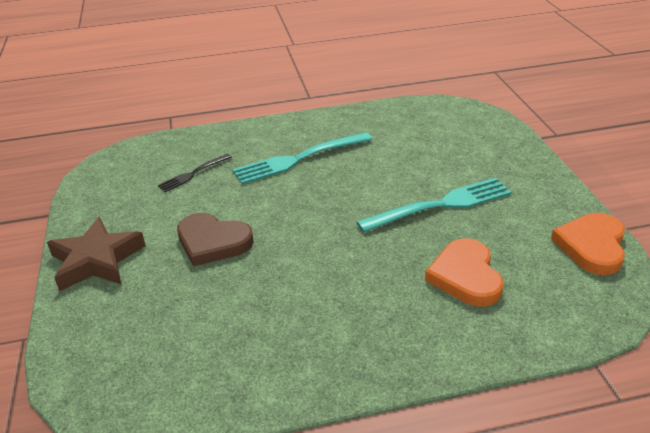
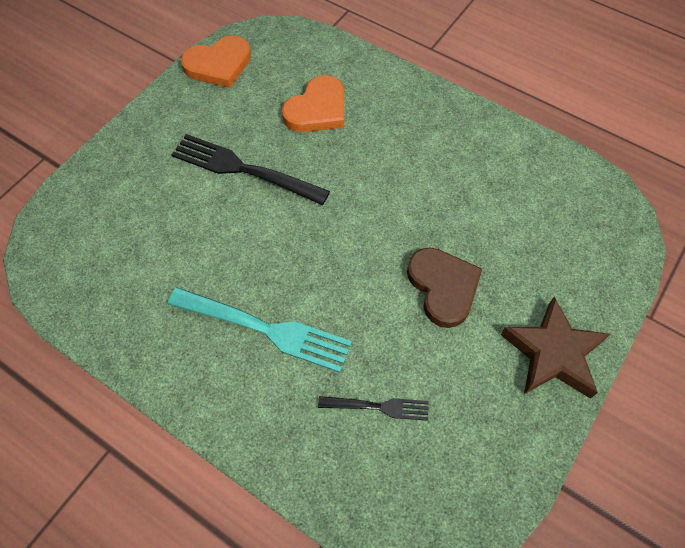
camera: 135 degrees left, 25 degrees up
(440, 205) = (244, 169): turquoise fork -> black fork

